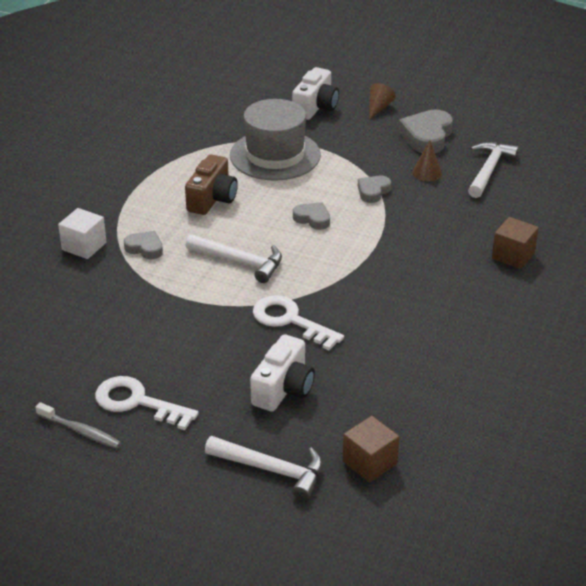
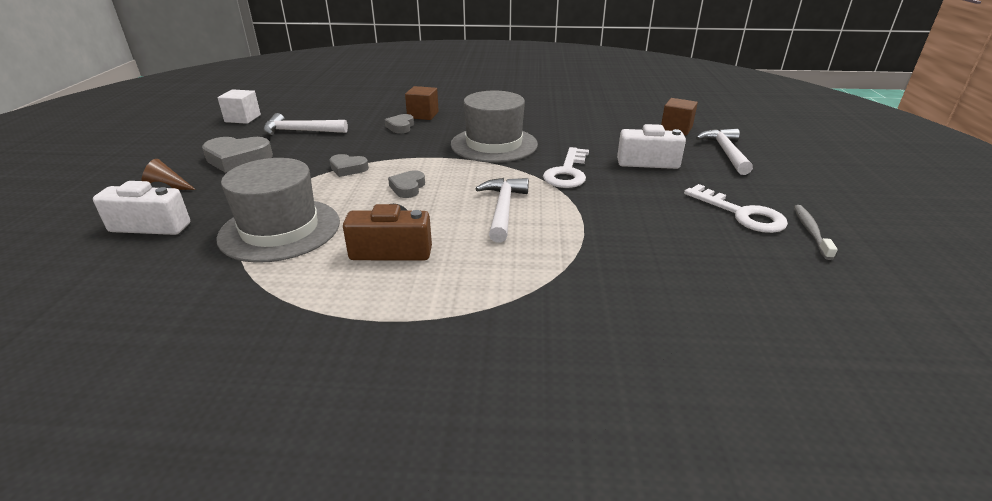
camera: 110 degrees left, 5 degrees down
(84, 246) = (549, 322): white cube -> white cube (243, 118)
(137, 402) = (741, 214): white key -> white key turned 45 degrees counterclockwise
(145, 248) = (520, 271): grey heart -> grey heart (400, 127)
(390, 289) = (494, 144): none -> grey hat
(427, 173) = (309, 152): brown cone -> none

